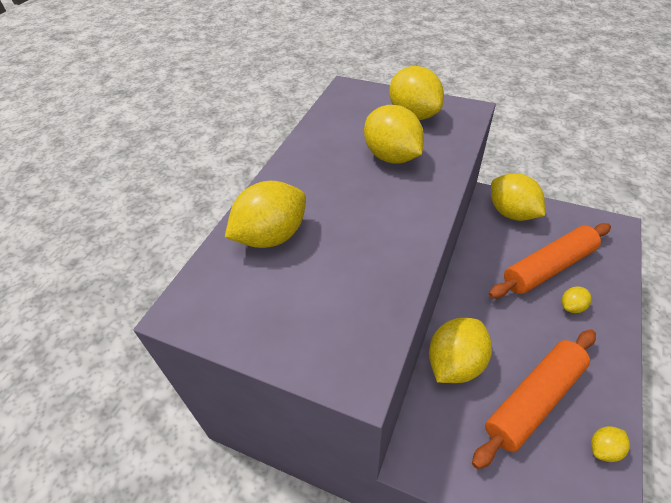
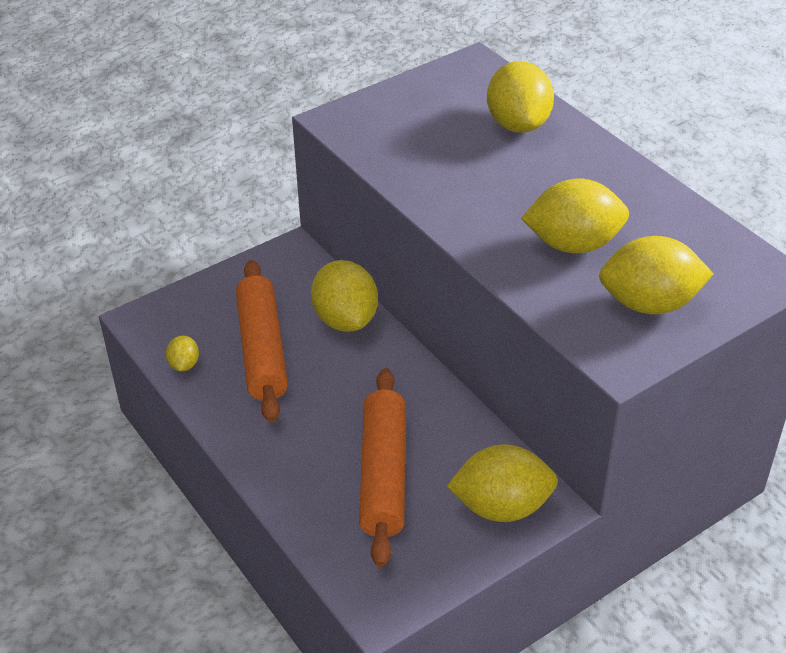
camera: 120 degrees right, 5 degrees down
(572, 306) = (317, 453): yellow lemon -> none

